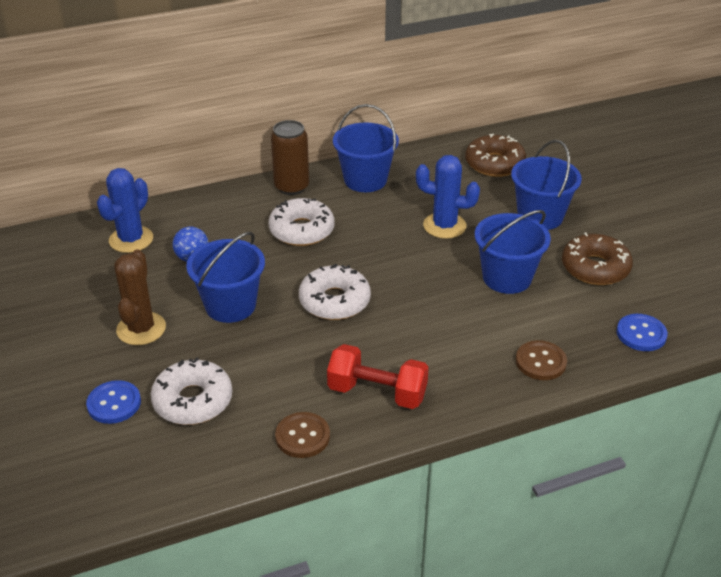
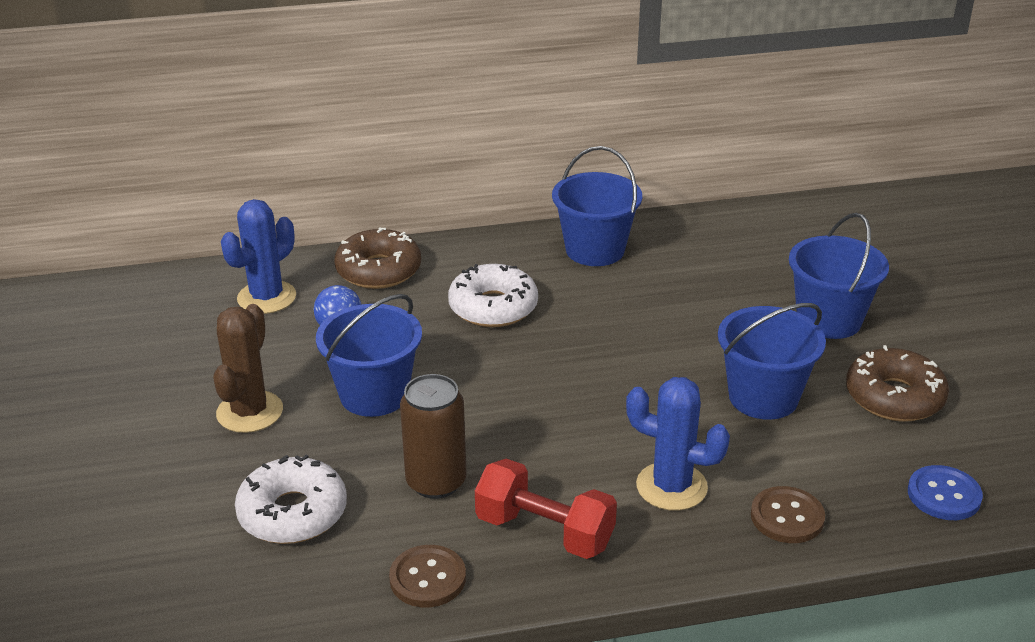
camera: 10 degrees right, 5 degrees down
(114, 403) = (189, 504): blue button -> none
(291, 187) = (493, 250): brown can -> brown can (436, 482)
(334, 301) = (515, 404): white donut -> none
(444, 226) = (690, 320): blue cactus -> blue cactus (671, 487)
(494, 164) = (779, 245): brown donut -> brown donut (378, 270)

